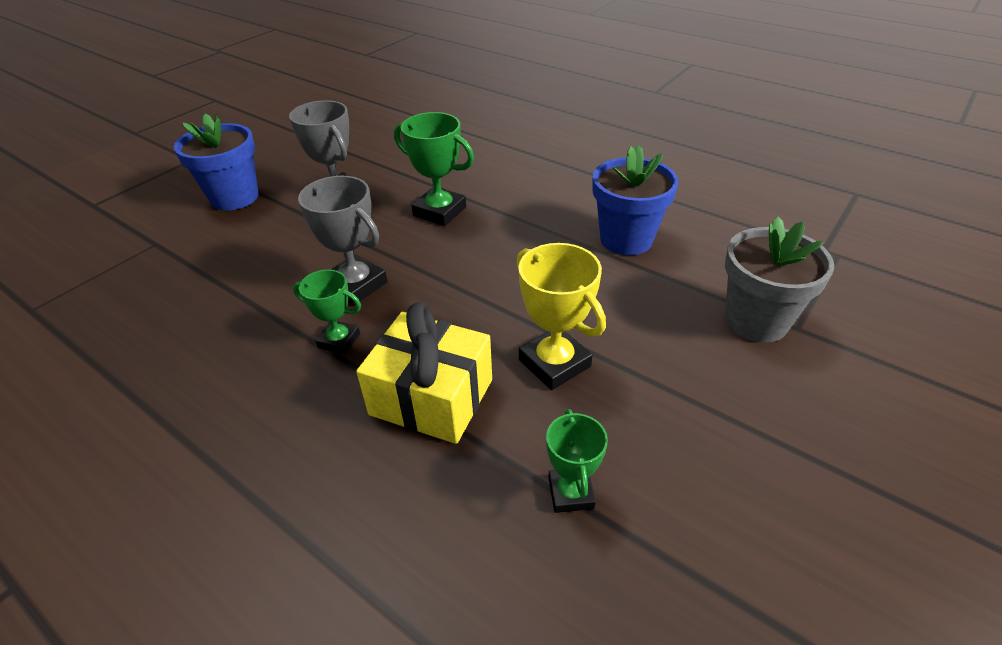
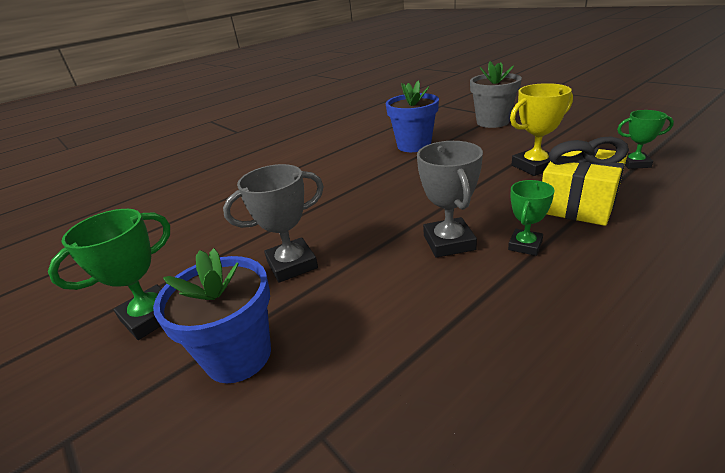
camera: 75 degrees left, 10 degrees down
(356, 285) = (449, 242): grey trophy -> grey trophy turned 60 degrees counterclockwise
(439, 211) = (350, 207): green trophy -> green trophy (151, 316)

